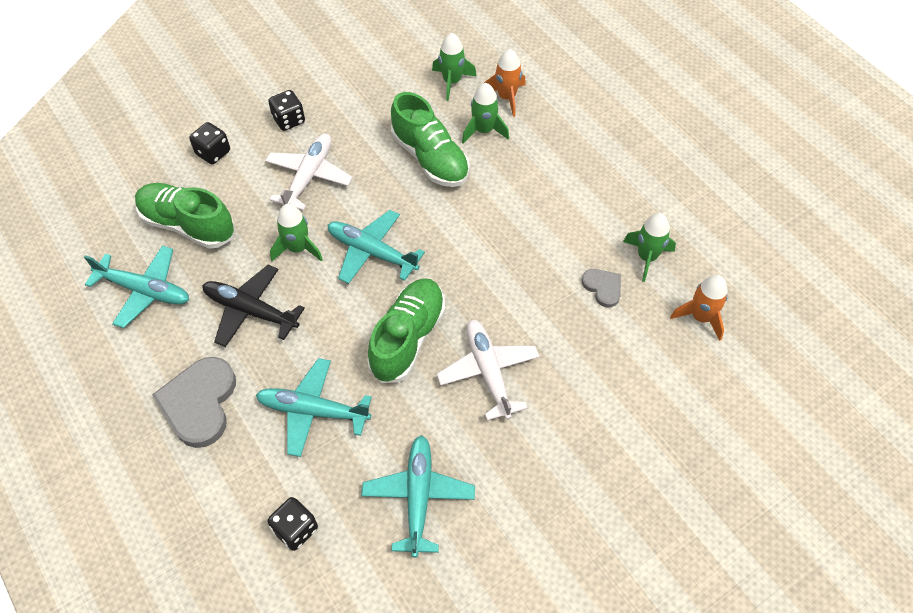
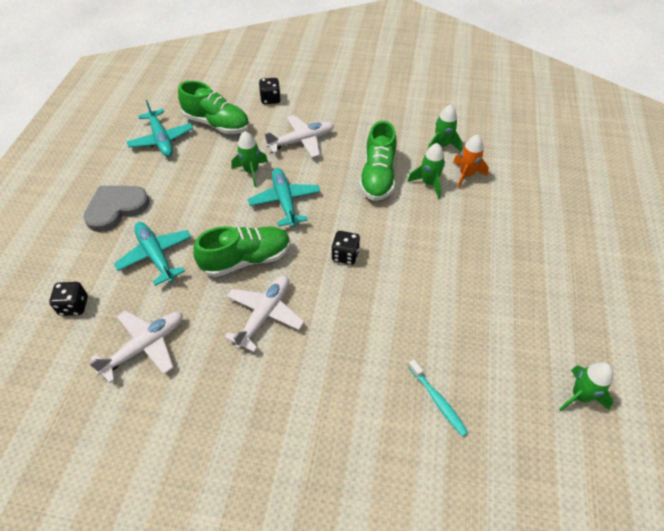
camera: 45 degrees right, 5 degrees down
(188, 225) = (217, 124): green shoe -> green shoe turned 135 degrees clockwise
(251, 311) = (192, 184): black plane -> none
(289, 120) = (326, 108): black dice -> black dice (345, 255)
(418, 497) = (144, 347): turquoise plane -> white plane
(603, 287) = (393, 326): grey heart -> none
(647, 257) = (445, 332): green rocket -> green rocket (580, 396)
(700, 317) = (437, 400): orange rocket -> turquoise toothbrush

